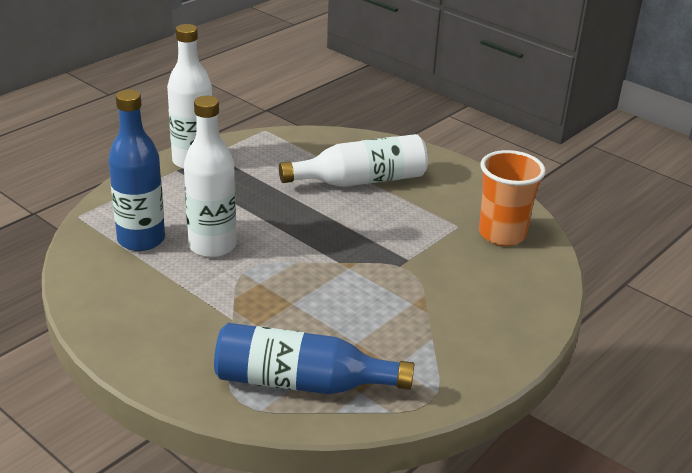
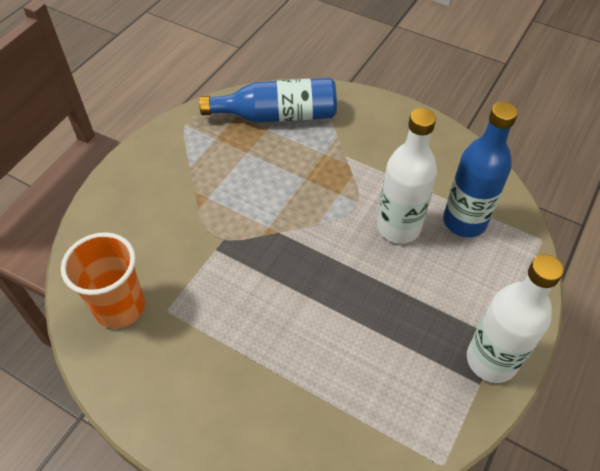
camera: 170 degrees right, 20 degrees up
(360, 181) = (284, 370): white bottle -> none

